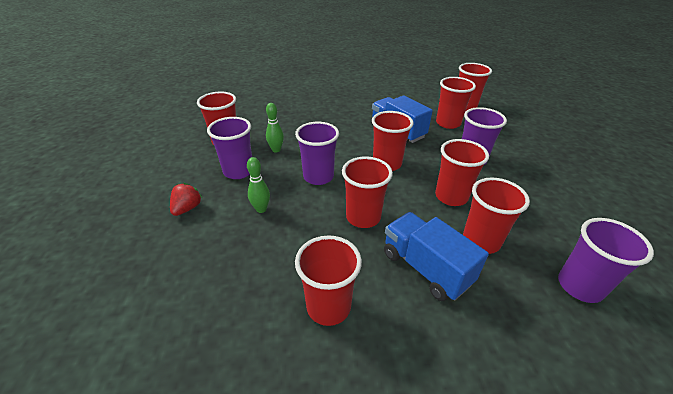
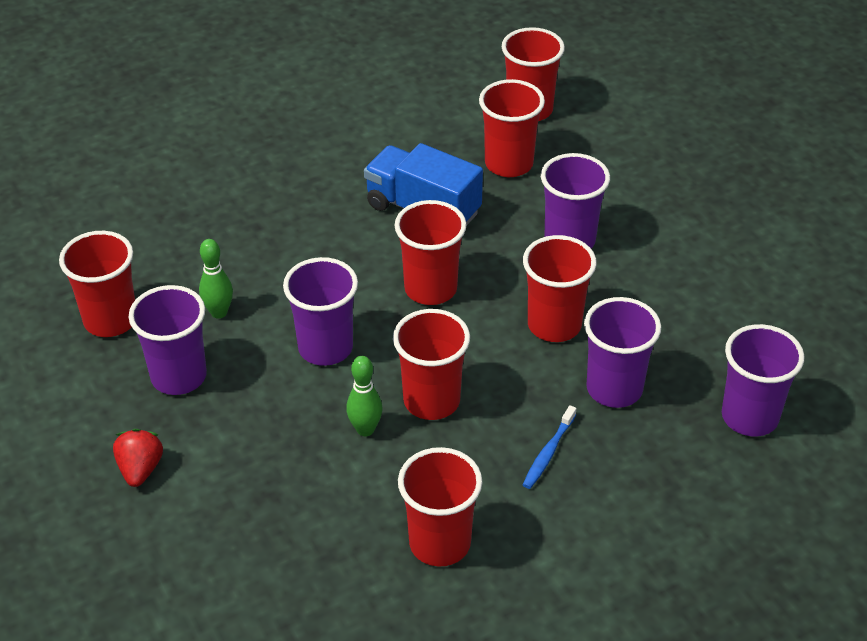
camera: 20 degrees left, 5 degrees up
(261, 209) = (264, 434): green bowling pin -> green bowling pin (365, 429)
(425, 268) = (548, 452): blue truck -> blue toothbrush
(481, 241) = (614, 389): red cup -> purple cup

